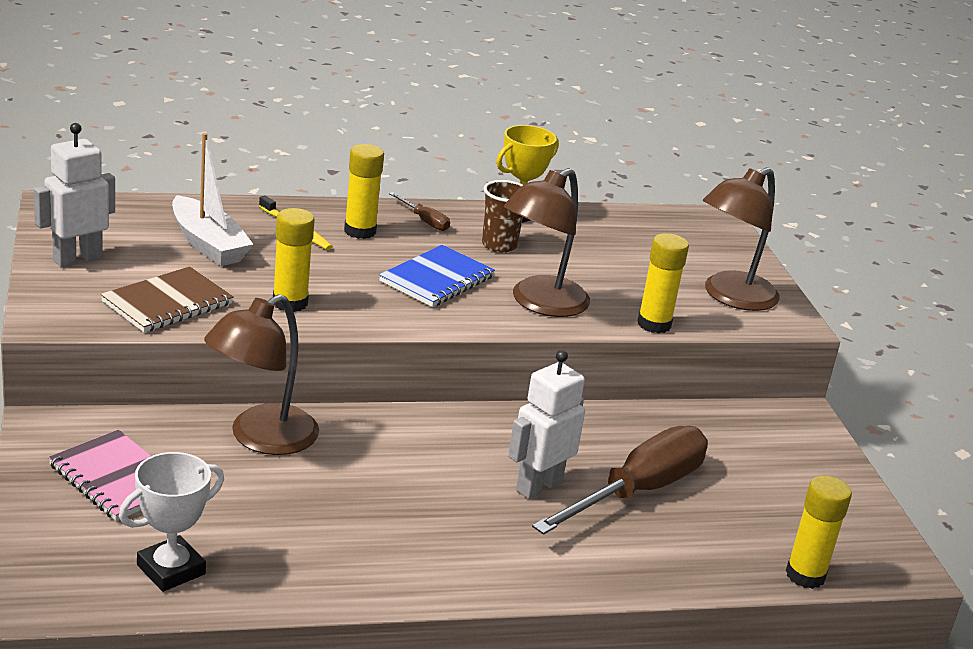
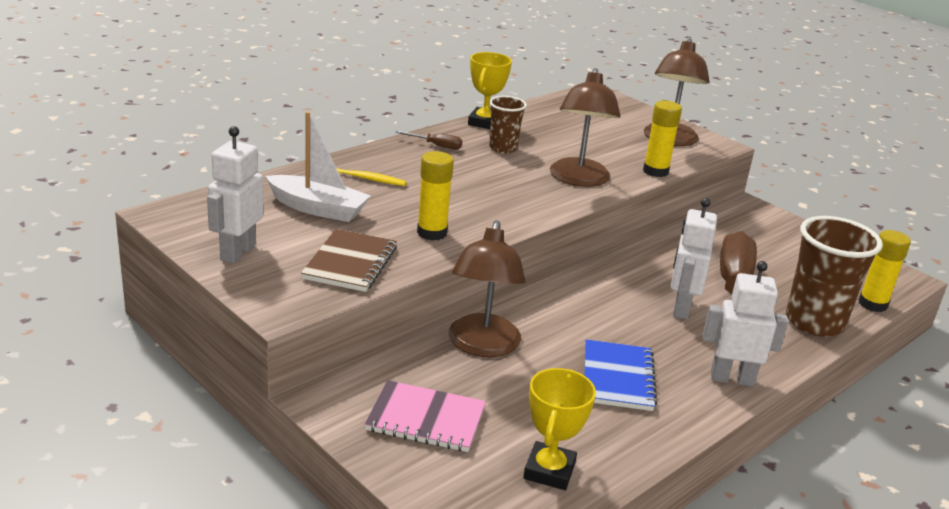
camera: 30 degrees left, 0 degrees up
(171, 570) = (549, 471): white trophy -> yellow trophy
(360, 231) = (406, 166): yellow glue stick -> none
(437, 279) = (499, 184): blue notebook -> blue notebook (618, 378)
(492, 574) = (732, 379): none -> white robot
(690, 563) = (814, 322): none -> brown cup

